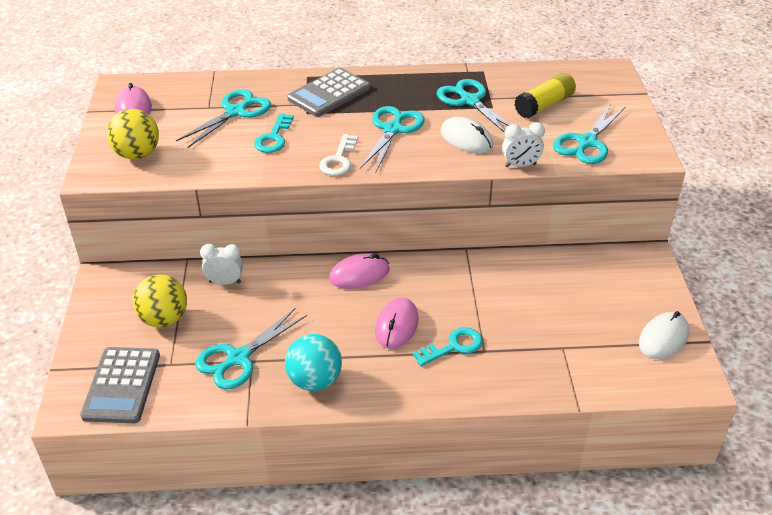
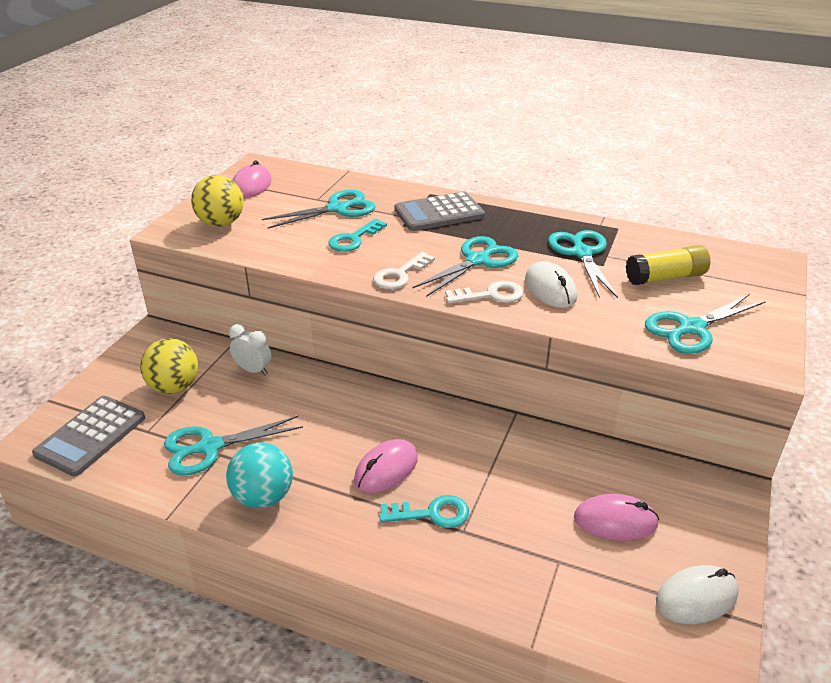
camera: 25 degrees right, 5 degrees down
(359, 274) = (385, 404): pink mouse -> pink mouse (615, 521)
(424, 157) = (491, 295): none -> white key
(520, 165) = (593, 331): white clock -> none

